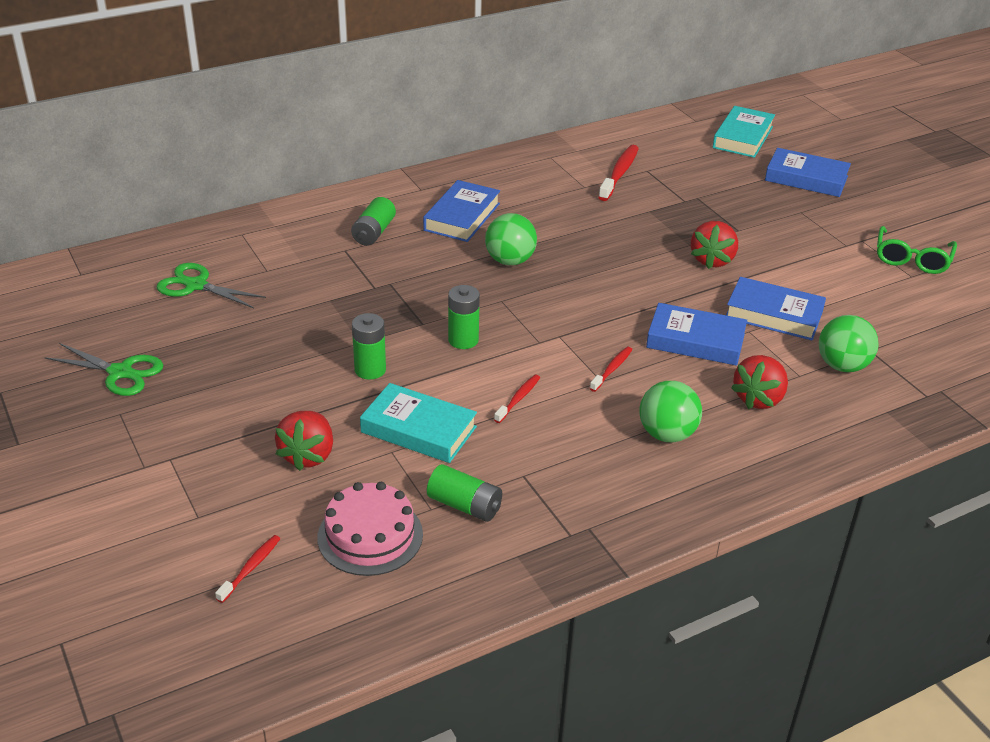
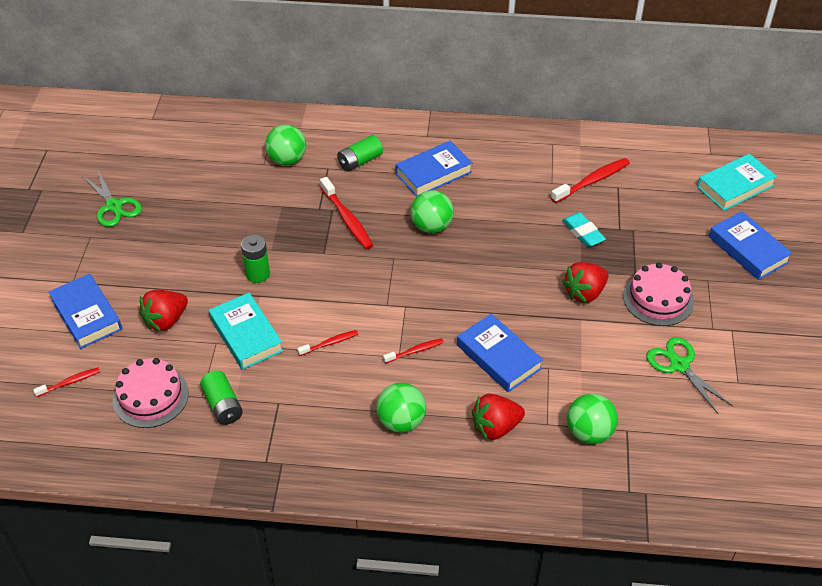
camera: 35 degrees right, 10 degrees up
(196, 285) = (210, 157): green scissors -> green scissors (679, 365)
(291, 258) = (287, 160): none -> green ball
(415, 285) = (347, 219): none -> red toothbrush
(463, 340) = (337, 279): green battery -> none
(656, 215) = (583, 232): none -> turquoise eraser
(774, 315) = (582, 363): blue book -> blue book (86, 315)
(778, 241) = (658, 299): none -> pink cake
(912, 259) = (756, 367): green glasses -> none

